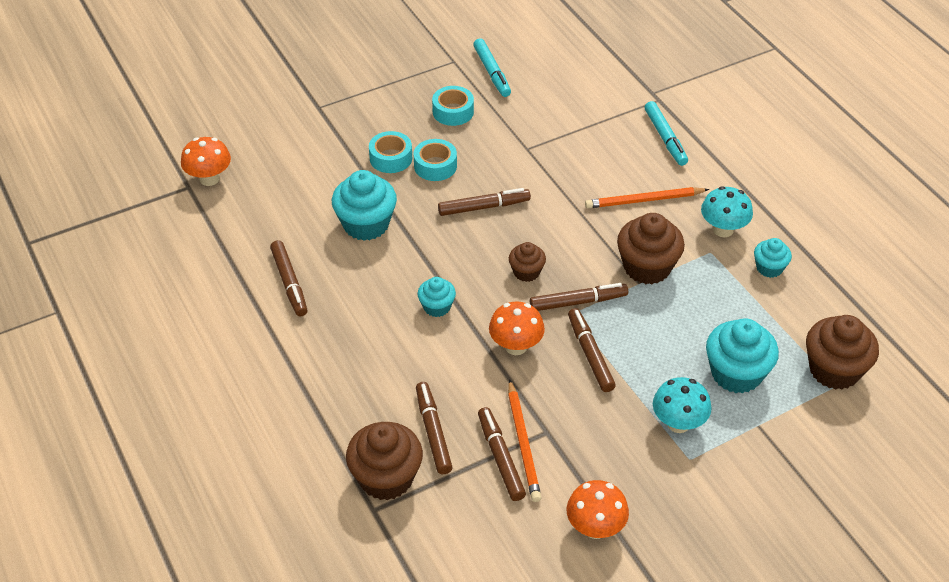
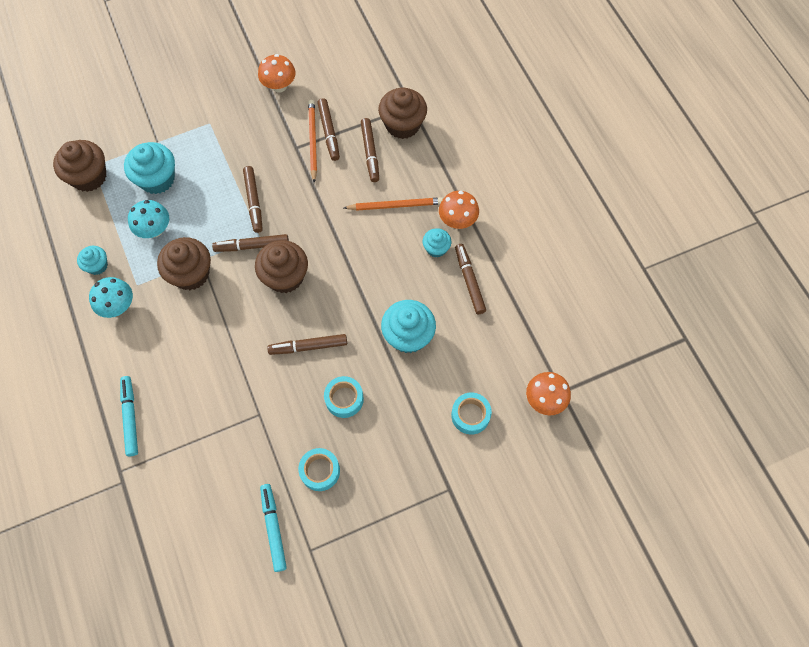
camera: 175 degrees left, 20 degrees up
(391, 158) = (383, 412): turquoise tape -> turquoise tape (470, 415)
(437, 307) = (358, 250): turquoise cupcake -> turquoise cupcake (436, 248)
(516, 346) = (305, 212): orange mushroom -> orange mushroom (457, 221)
(526, 272) = (285, 277): brown cupcake -> brown cupcake, size x1.79
(644, 200) = (173, 343): orange pencil -> orange pencil (395, 205)
(678, 423) = (208, 147): turquoise mushroom -> turquoise mushroom (155, 230)

